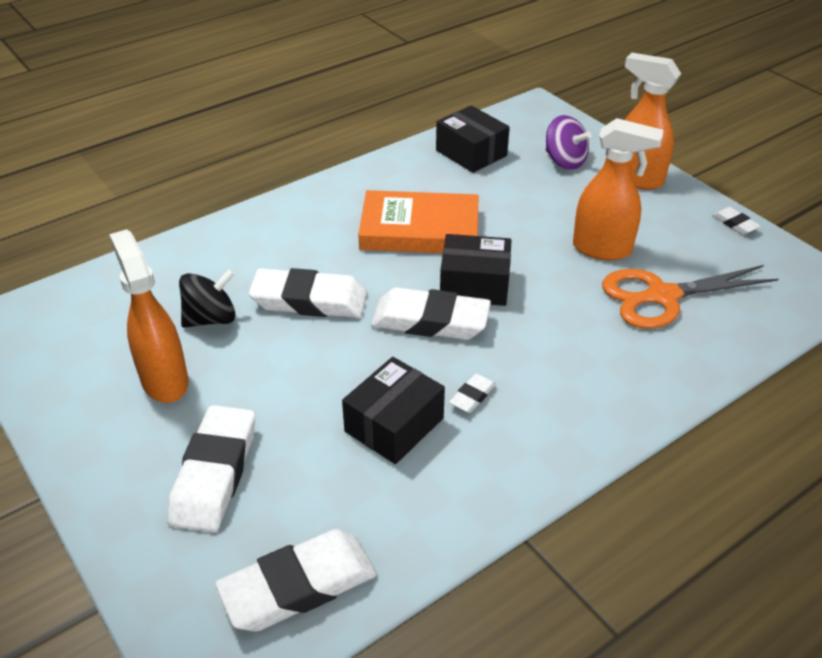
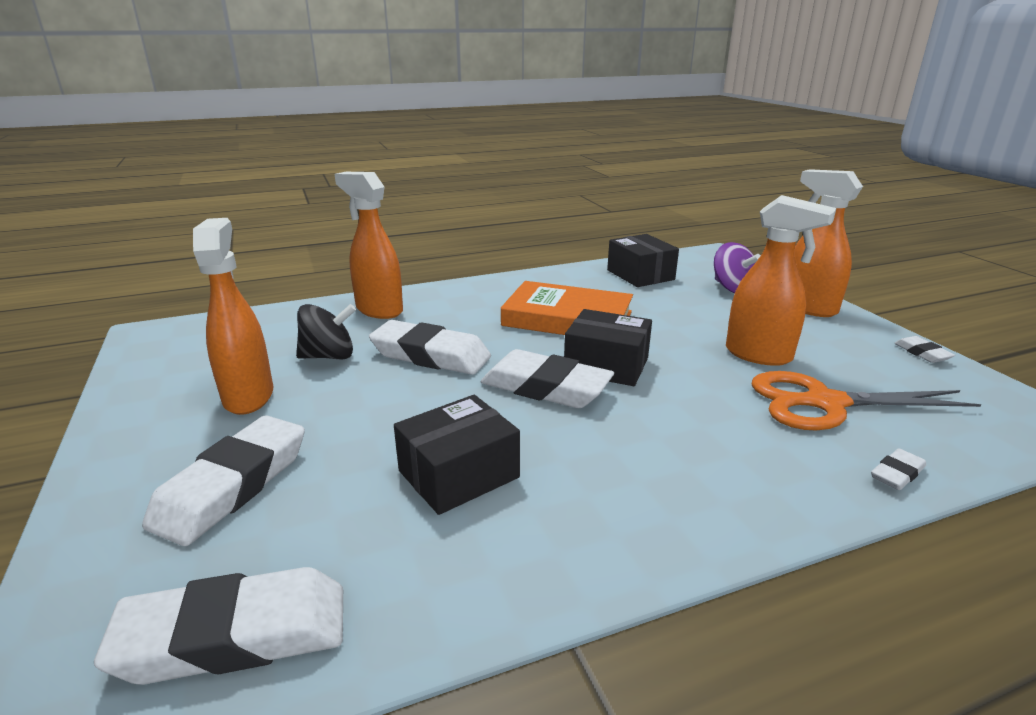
camera: 15 degrees right, 15 degrees down
(225, 247) = (378, 310): none -> orange spray bottle
(472, 396) = (564, 462): white eraser -> white eraser (897, 474)

